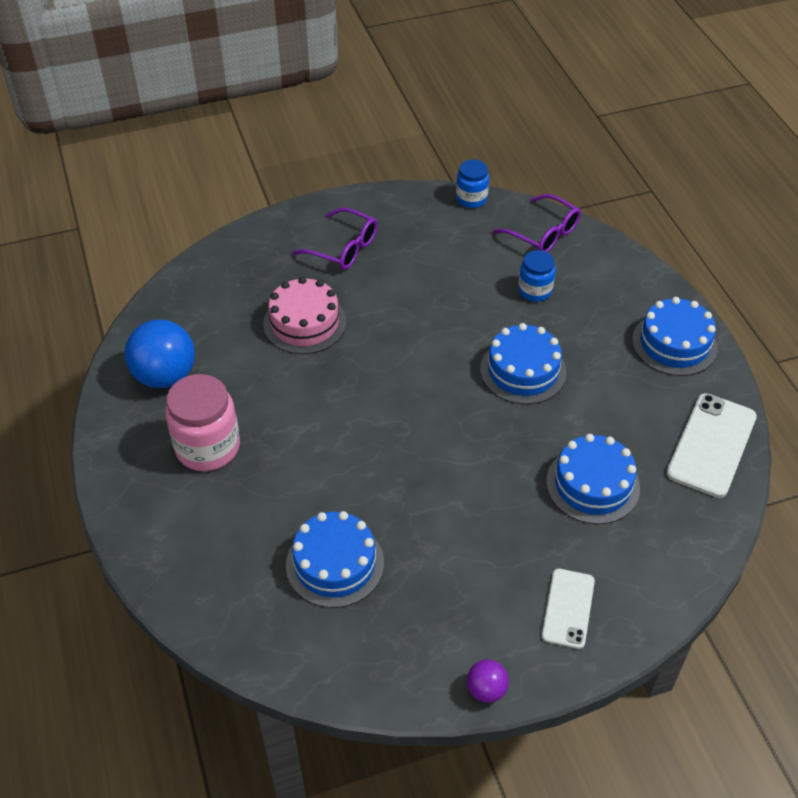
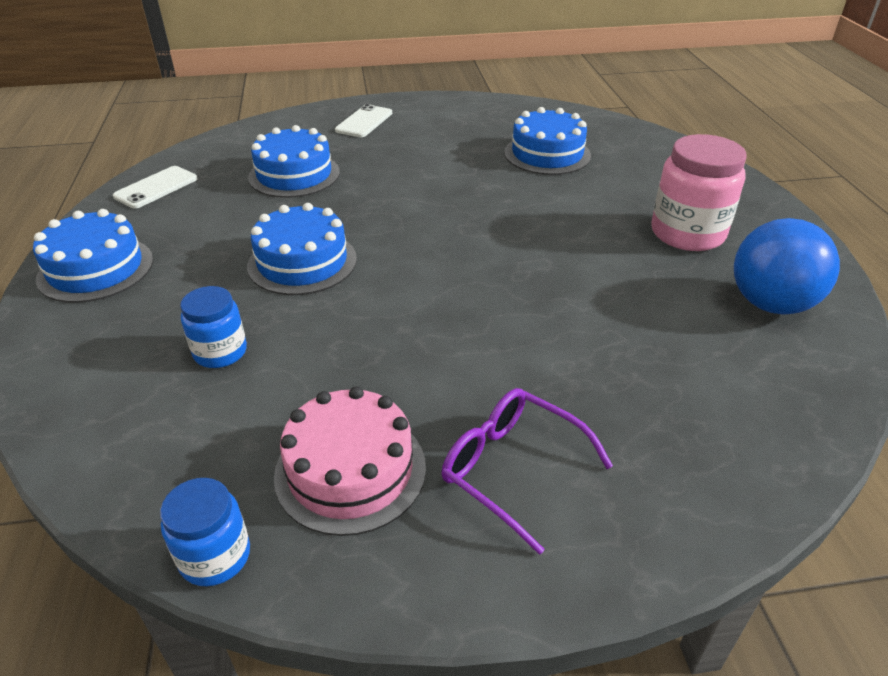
camera: 170 degrees left, 10 degrees down
(305, 323) = (582, 347): pink cake -> pink cake (350, 470)
(486, 690) = (442, 100): purple ball -> none
(543, 233) = (132, 450): purple glasses -> none
(712, 445) = (156, 187): white phone -> white phone, size x0.63

